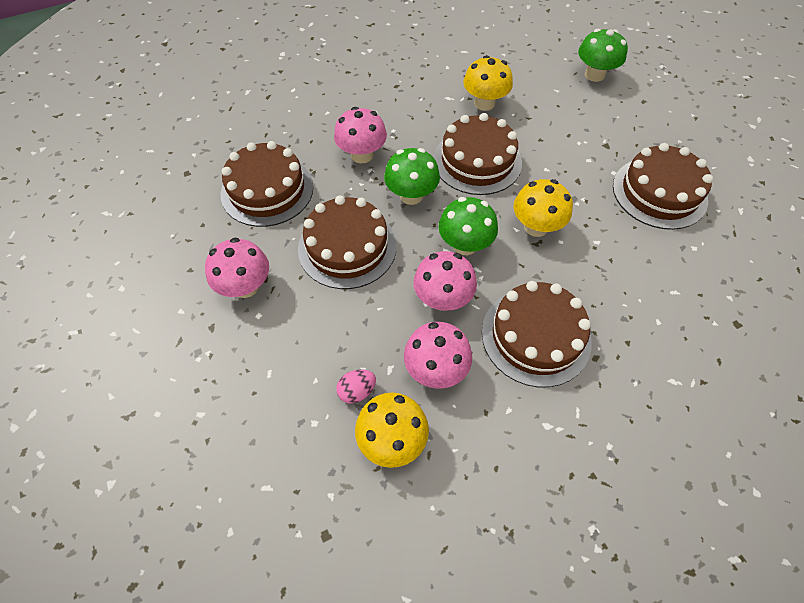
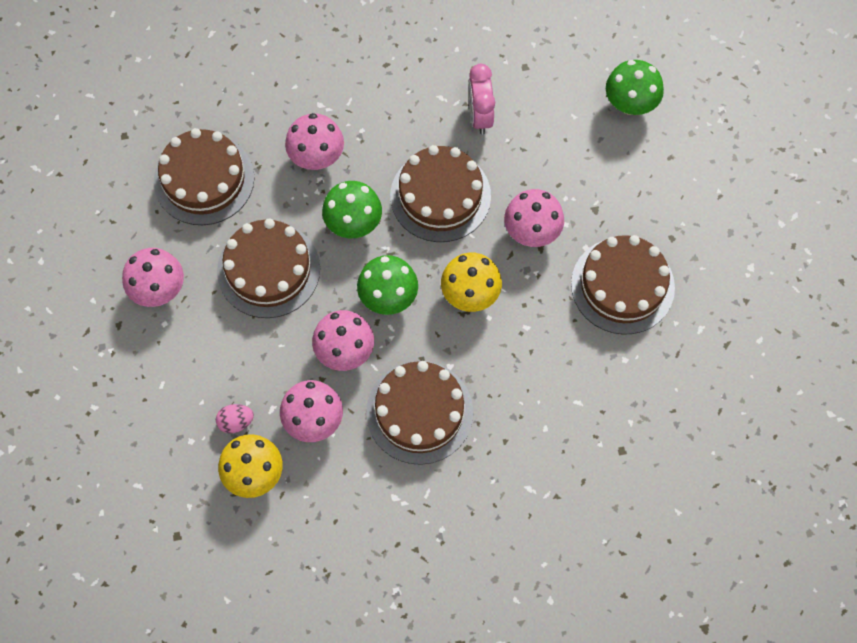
camera: 15 degrees right, 10 degrees up
(484, 103) = (480, 116): yellow mushroom -> pink clock
(564, 170) = (532, 231): none -> pink mushroom

